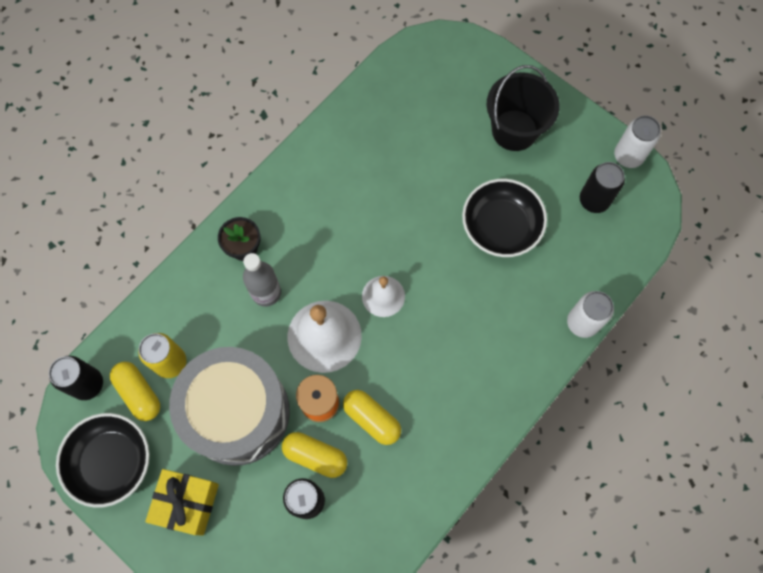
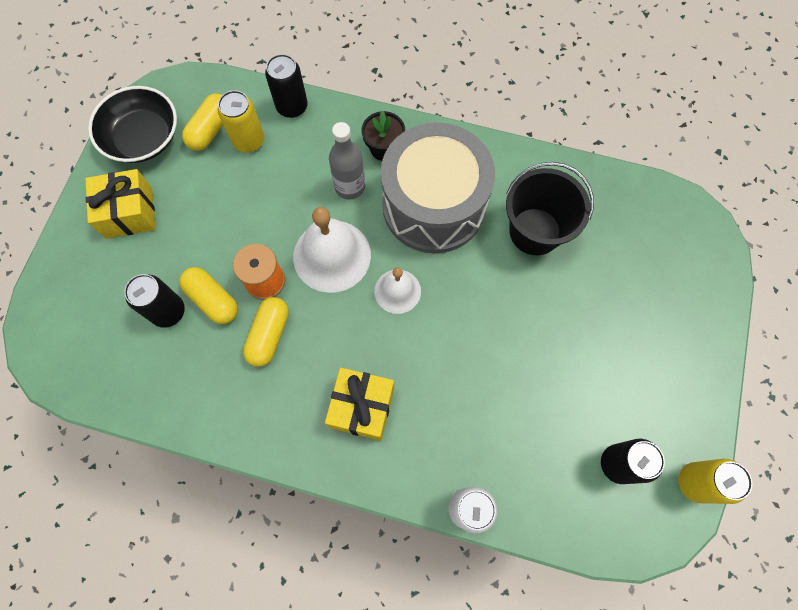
camera: 65 degrees right, 0 degrees up
(87, 384) = (202, 88): black can -> black can (292, 106)
(237, 412) = (226, 215): grey drum -> grey drum (433, 205)
(315, 456) = (213, 300): yellow capsule -> yellow capsule turned 45 degrees counterclockwise
(469, 368) = (362, 407): none -> yellow gift
(501, 226) = (531, 374): black bowl -> none
(514, 130) = (650, 342): black bucket -> black bucket (535, 231)
(628, 156) = (695, 482): white can -> yellow can

